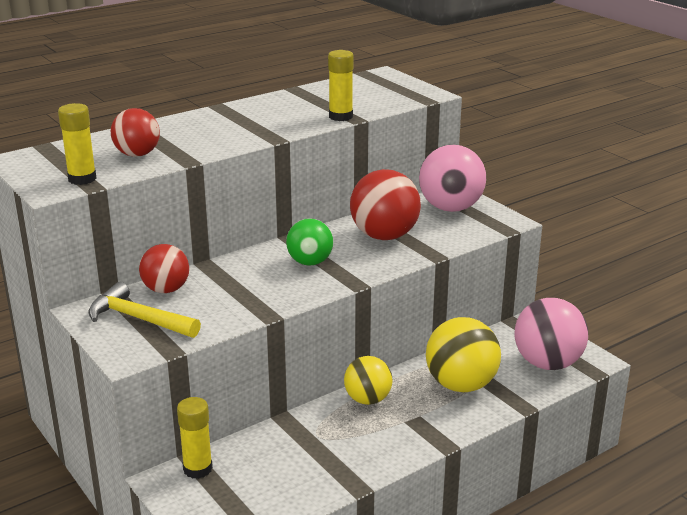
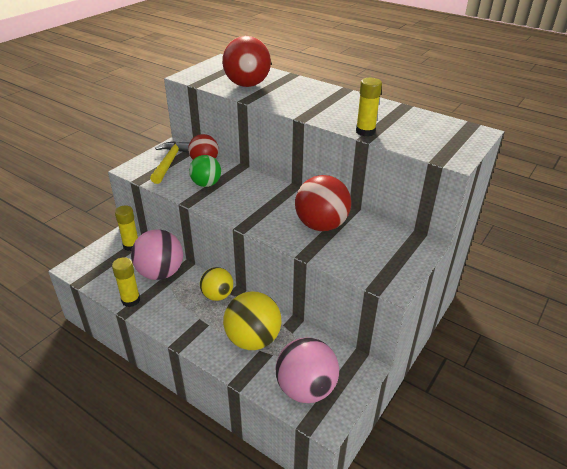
camera: 70 degrees right, 10 degrees up
(82, 179) = (204, 79): yellow glue stick -> yellow glue stick (131, 300)
(137, 154) = (247, 85): red ball -> red ball, size x1.57
(310, 262) = (263, 202): green ball -> green ball (206, 184)
(450, 208) = (393, 249): pink ball -> pink ball (160, 273)

